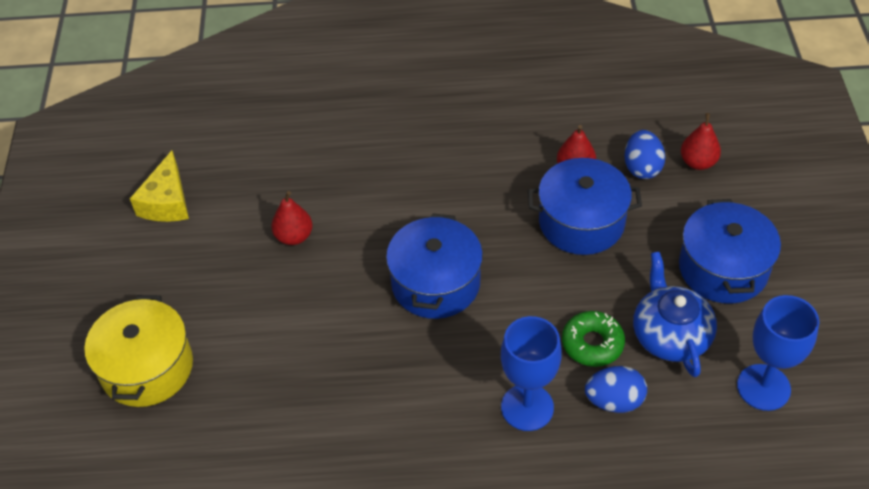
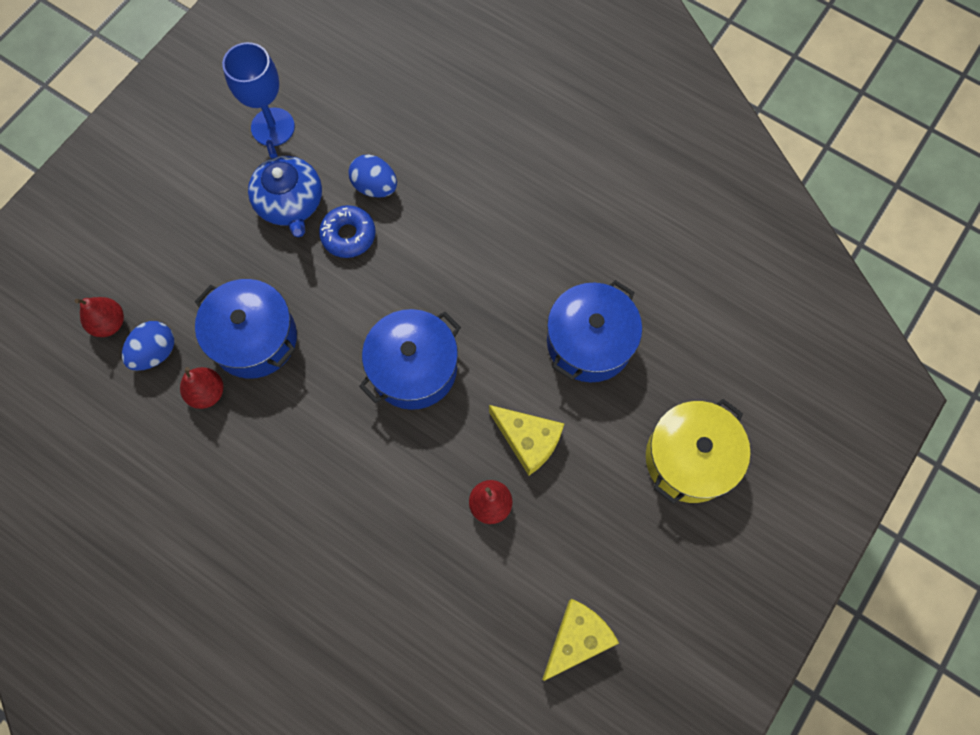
camera: 145 degrees left, 20 degrees up
(297, 294) = (528, 440): none -> yellow cheese
(527, 407) = (435, 223): blue goblet -> none
(592, 344) = (348, 235): green donut -> blue donut
(670, 335) = (290, 203): blue teapot -> blue teapot turned 45 degrees counterclockwise
(723, 268) = (199, 223): blue pot -> blue pot (589, 342)

